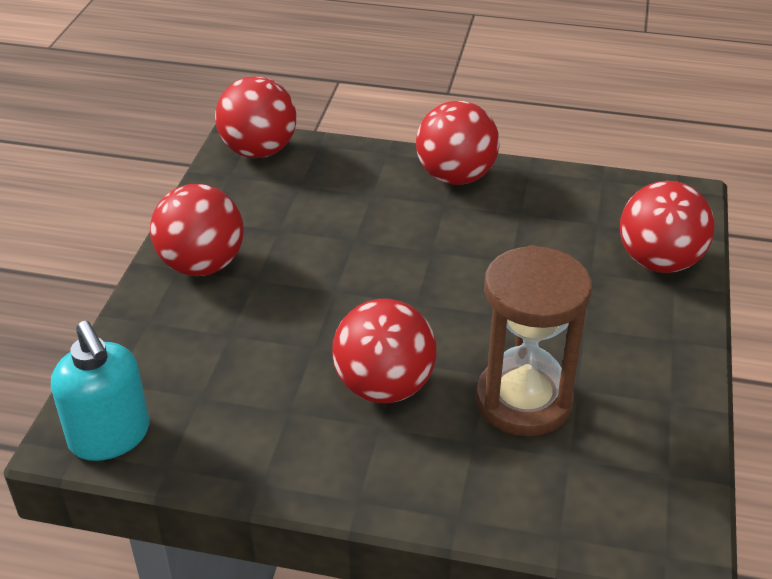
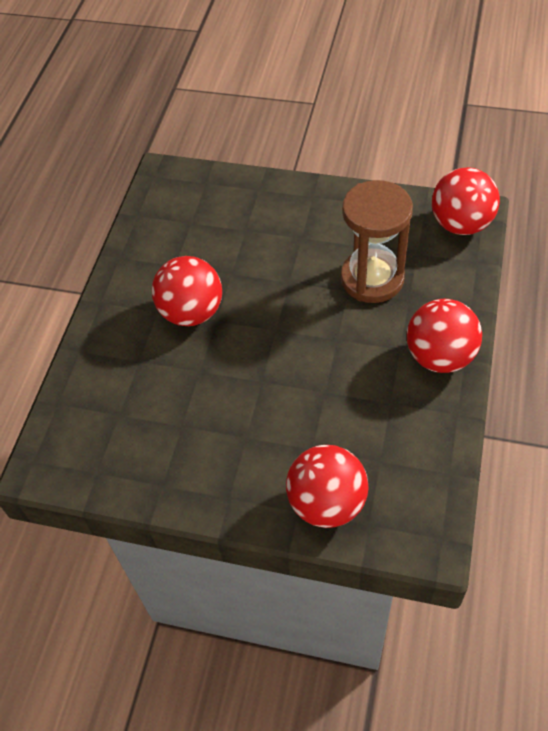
camera: 95 degrees right, 15 degrees up
(110, 436) = (162, 187): turquoise soap dispenser -> none
(202, 265) = (315, 207): red ball -> none
(523, 401) = (172, 390): brown hourglass -> brown hourglass (372, 279)

